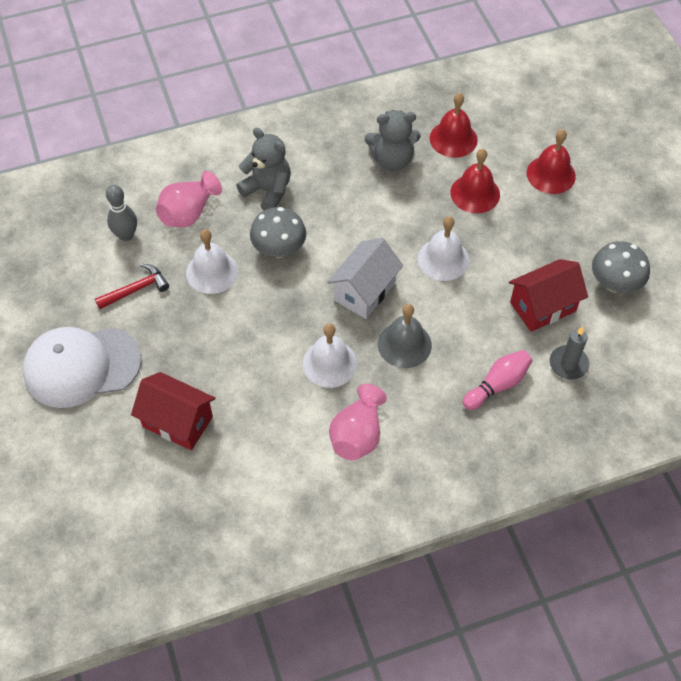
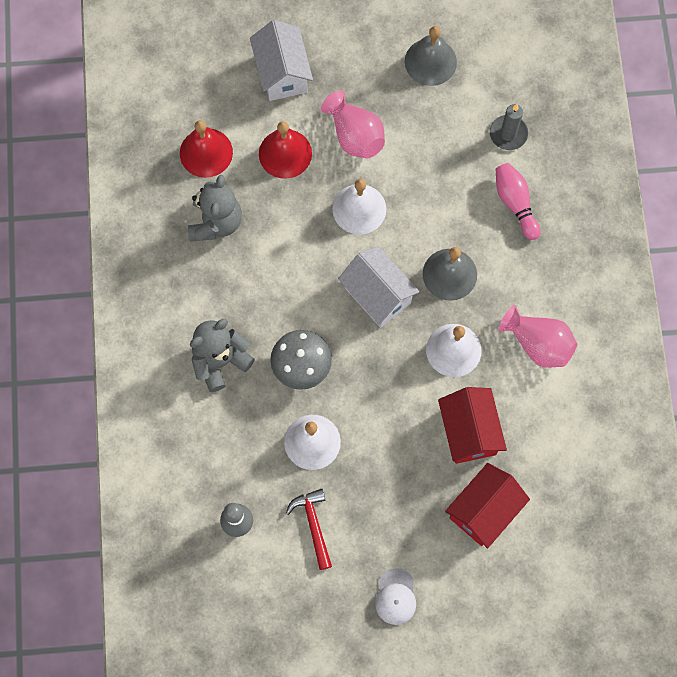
camera: 75 degrees left, 15 degrees up
(81, 366) = (396, 597): white cap -> white cap, size x0.45
(188, 213) = (226, 451): pink vase -> pink vase (355, 136)
(543, 307) = (439, 135): red house -> red house (469, 432)
(551, 174) = (282, 73): red bell -> white house
(614, 283) = (430, 61): grey mushroom -> grey bell

